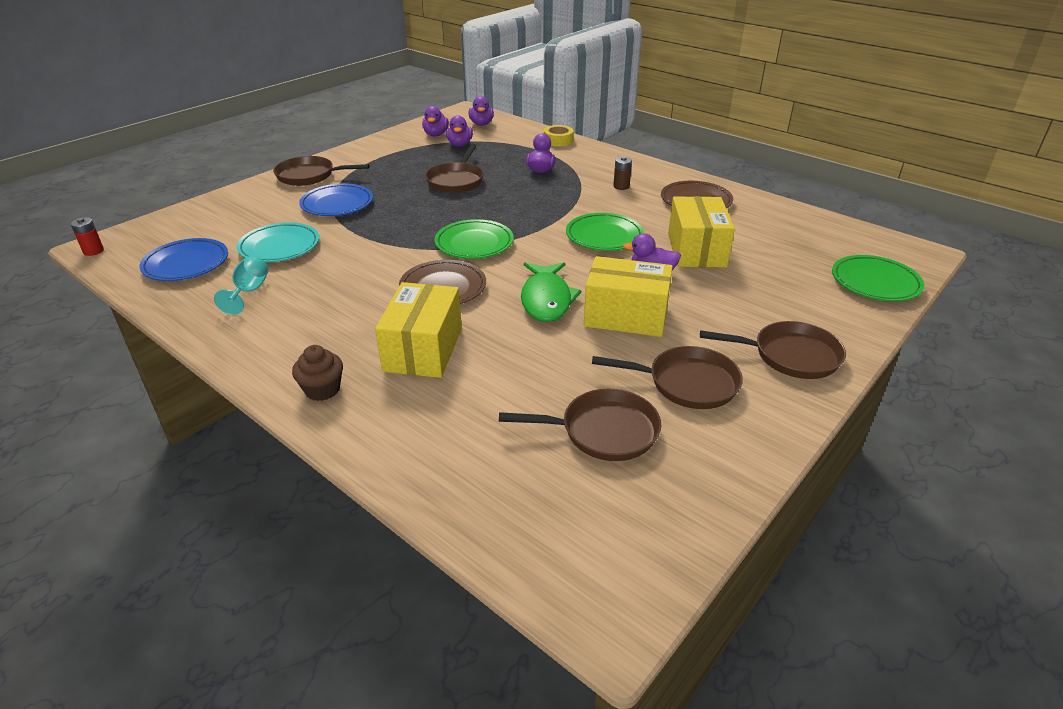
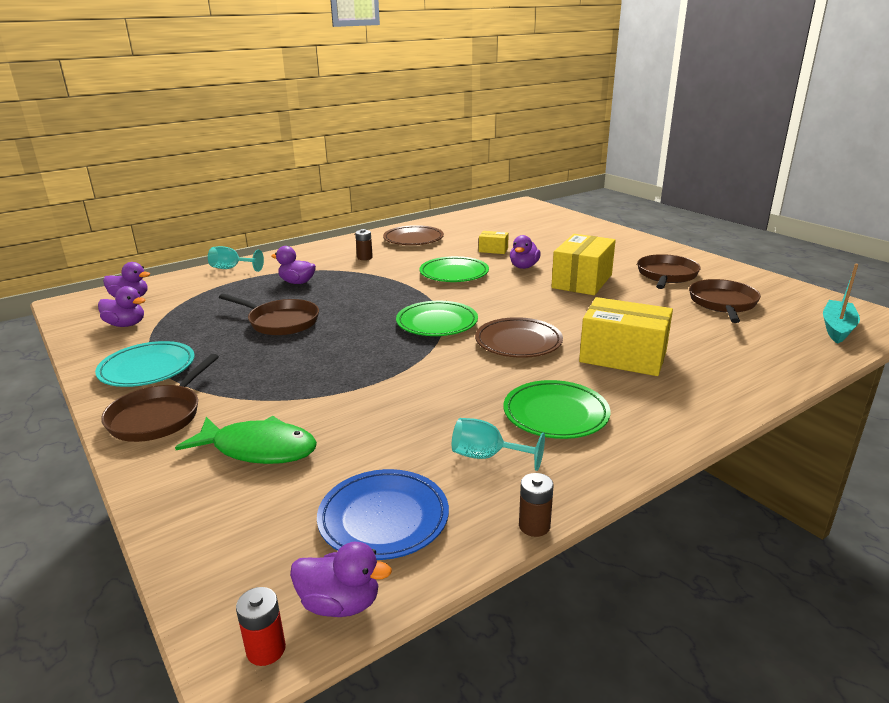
camera: 75 degrees left, 10 degrees down
(164, 317) = (534, 526): none -> brown battery
(279, 247) = (376, 437): turquoise plate -> turquoise plate (147, 369)
(322, 389) = (688, 406): brown cupcake -> none
(337, 204) = (279, 395): blue plate -> none
(459, 144) = (178, 313): purple duck -> purple duck (340, 603)
(546, 300) = (551, 303): green fish -> green fish (258, 449)
(554, 543) = (837, 328): none -> turquoise boat
(558, 140) = (231, 268): yellow tape -> turquoise goblet
(696, 250) = (493, 250): yellow box -> yellow box, size x0.49
(790, 356) = (635, 248): brown pan -> none
(875, 283) = (556, 217): green plate -> green plate (555, 414)

